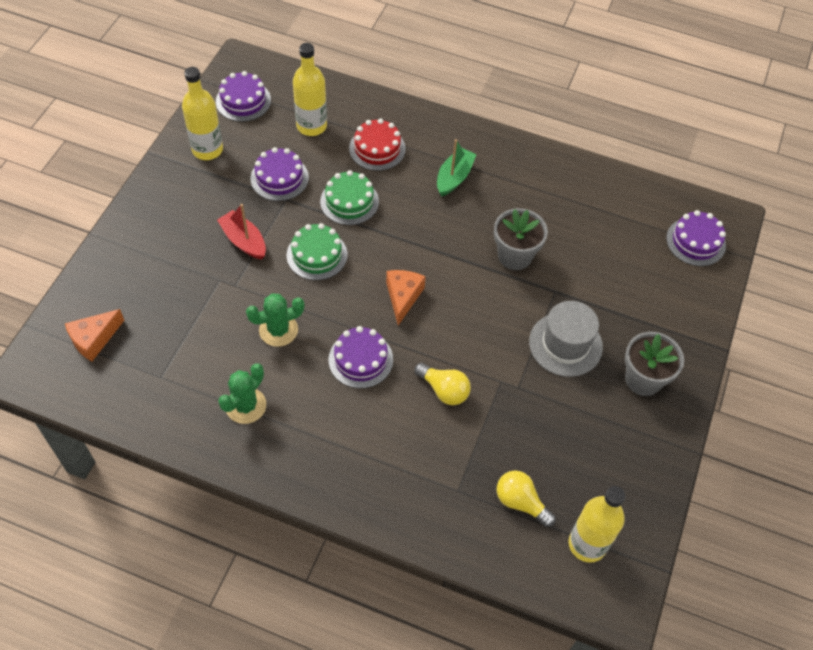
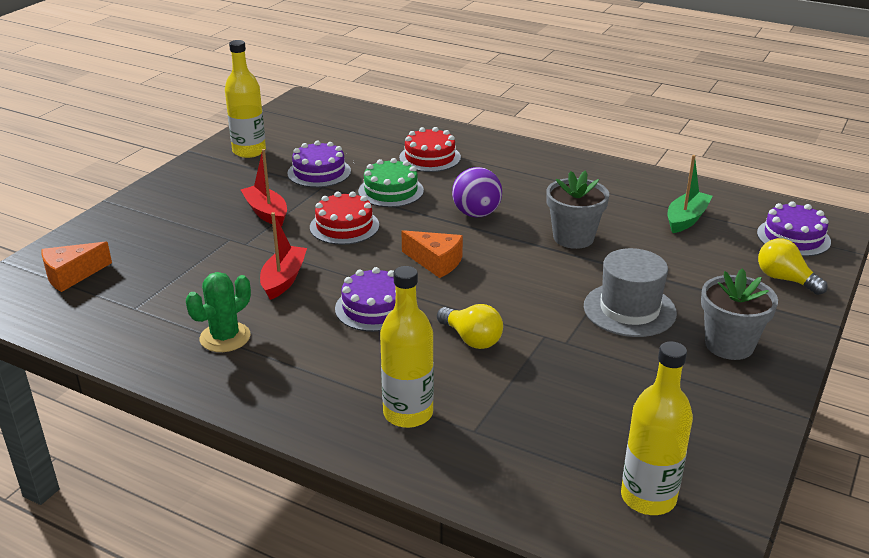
camera: 10 degrees right, 25 degrees down
(243, 101) = (297, 123): purple cake -> none
(278, 330) = (283, 279): green cactus -> red boat
(311, 126) = (363, 140): yellow bottle -> yellow bottle (408, 413)
(317, 255) = (344, 226): green cake -> red cake
(403, 297) = (436, 262): orange cheese -> orange cheese turned 105 degrees clockwise
(429, 229) = (476, 214): none -> purple ball
(454, 177) = (511, 180): green boat -> green boat (686, 219)
(520, 502) = (558, 448): yellow light bulb -> yellow light bulb (785, 279)

